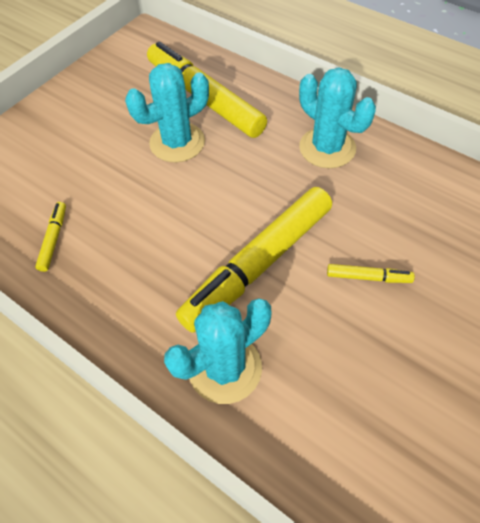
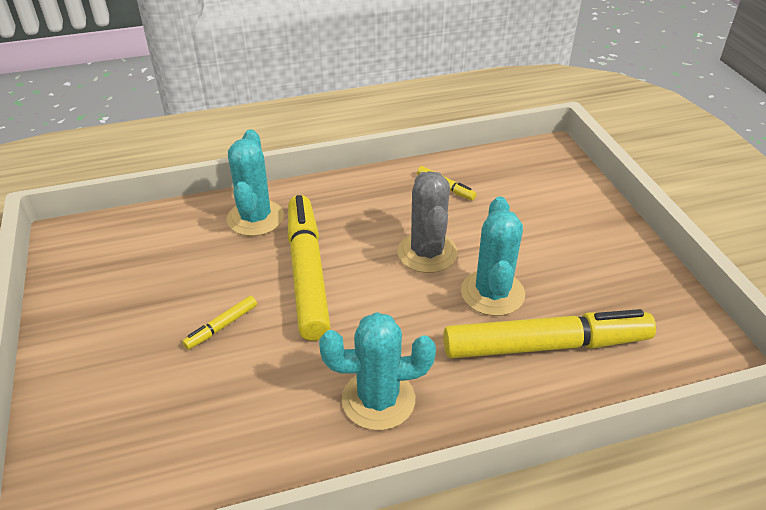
camera: 125 degrees right, 15 degrees down
(163, 201) = (427, 253): none -> grey cactus

